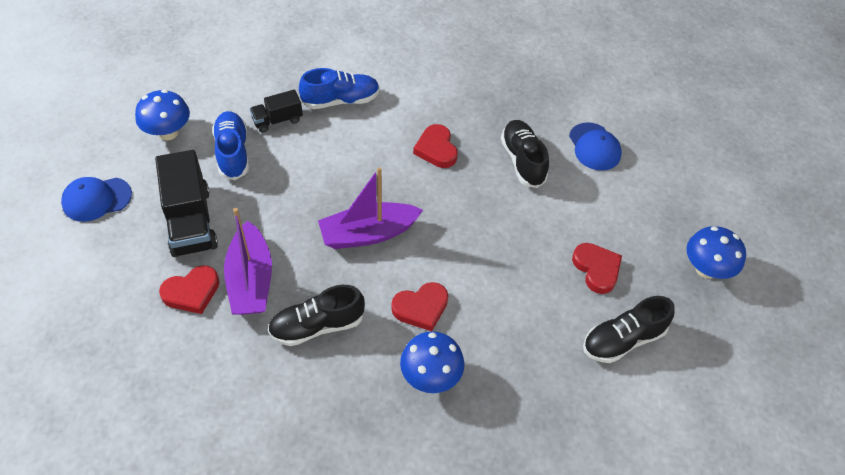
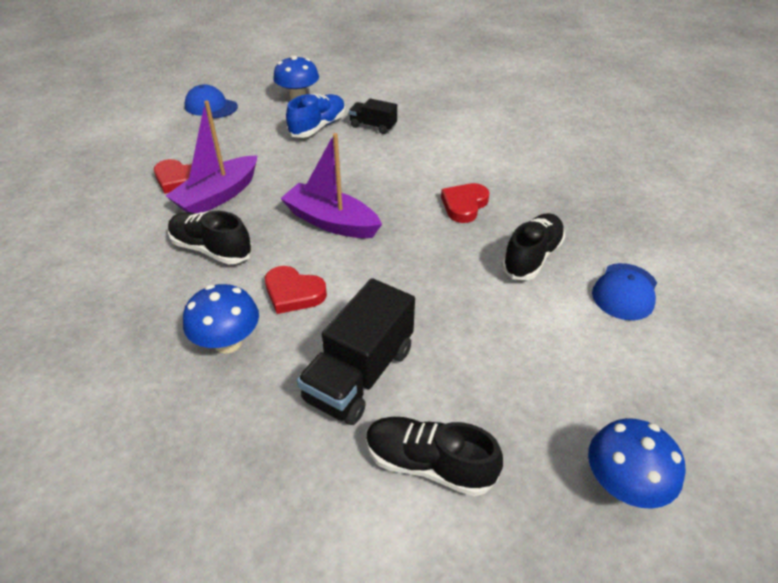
camera: 50 degrees right, 10 degrees down
(190, 221) = (238, 145): black truck -> black truck (360, 374)
(341, 100) = (434, 138): blue shoe -> none
(596, 269) = (487, 384): red heart -> none

